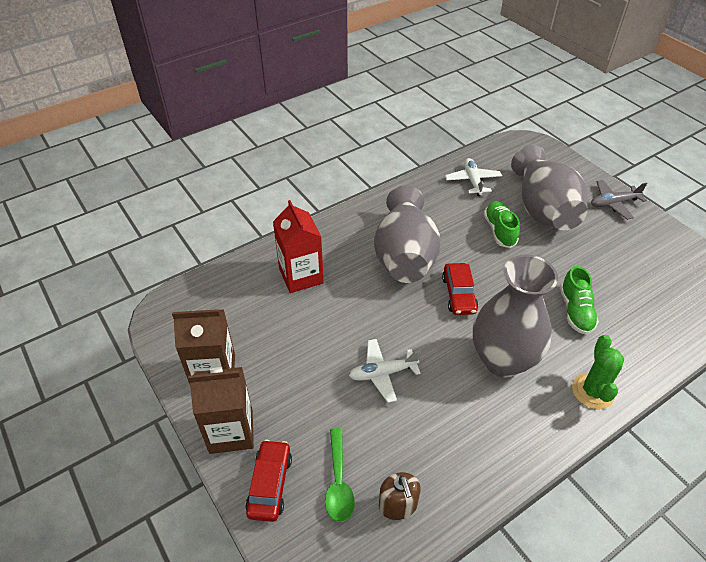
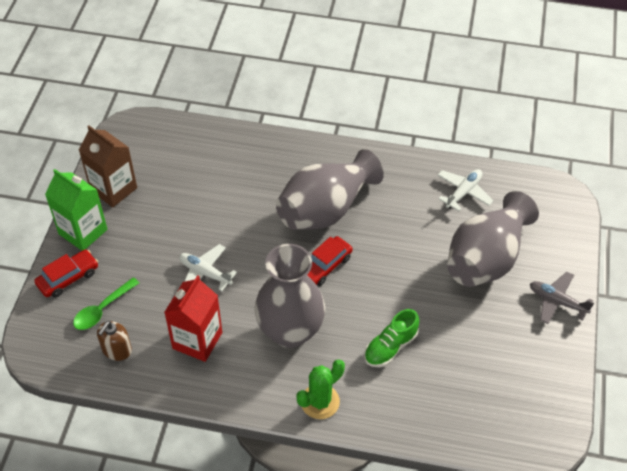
camera: 45 degrees right, 5 degrees up
(231, 431) = (83, 232): brown carton -> green carton
(301, 276) = (238, 168): red carton -> red carton (197, 340)
(499, 231) = (424, 247): green shoe -> none

